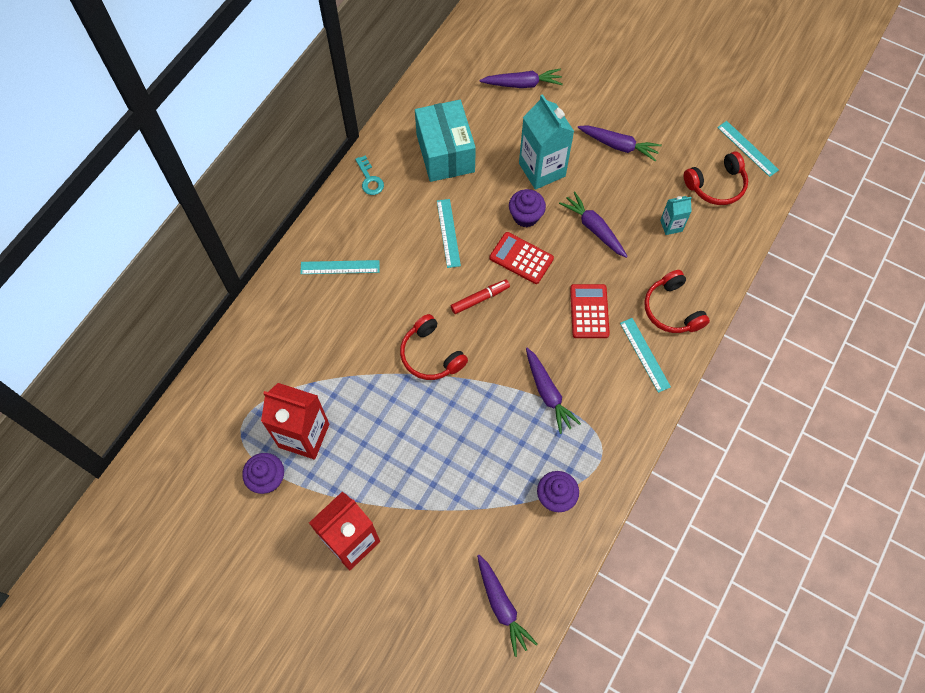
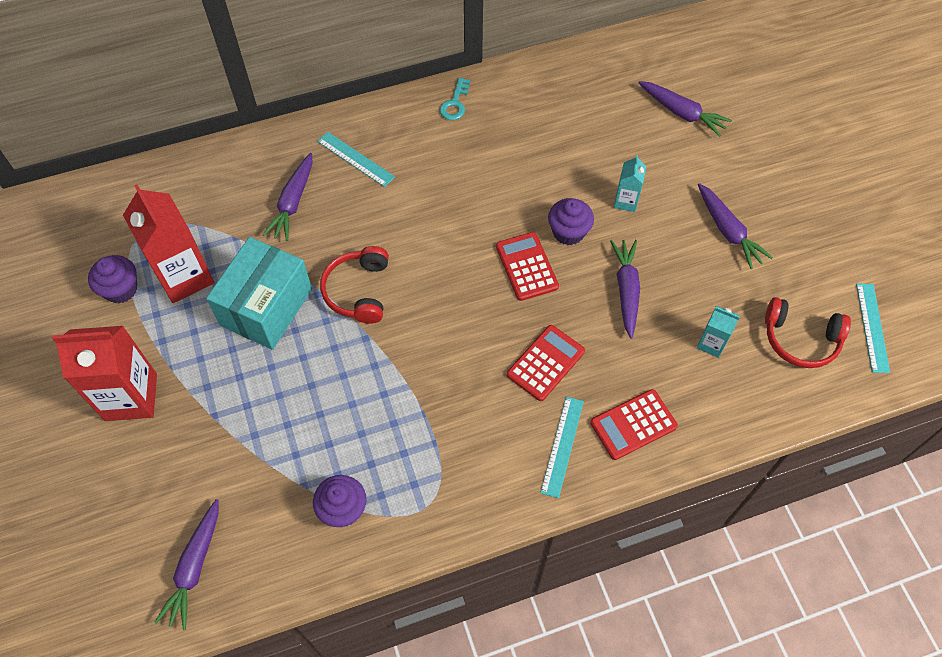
camera: 40 degrees right, 5 degrees down
(445, 153) = (546, 126): turquoise box -> turquoise box (266, 307)
(448, 233) = (480, 196): turquoise ruler -> none
(480, 298) = (452, 274): red marker -> none
(542, 170) = (626, 201): turquoise carton -> turquoise carton, size x0.50
(548, 393) = (430, 408): purple carrot -> purple carrot (293, 203)
(672, 309) = (633, 424): red headphones -> red calculator

